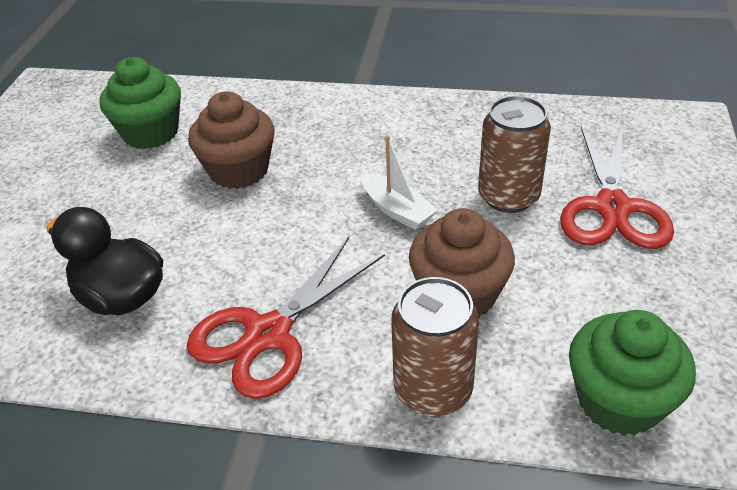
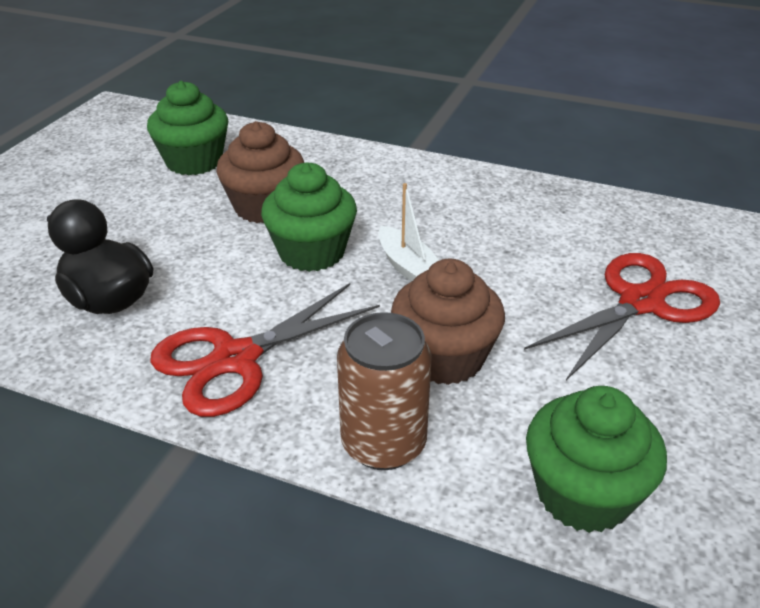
camera: 10 degrees right, 5 degrees down
(301, 210) = (312, 252): none -> green cupcake
(508, 196) = (530, 274): brown can -> none
(612, 207) = (640, 302): red scissors -> red scissors turned 150 degrees counterclockwise

